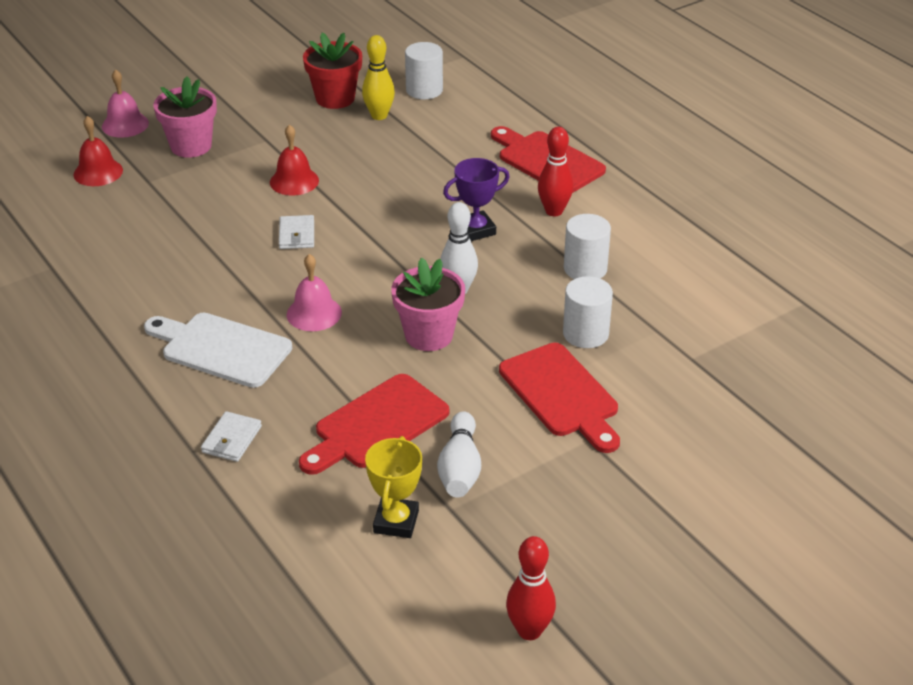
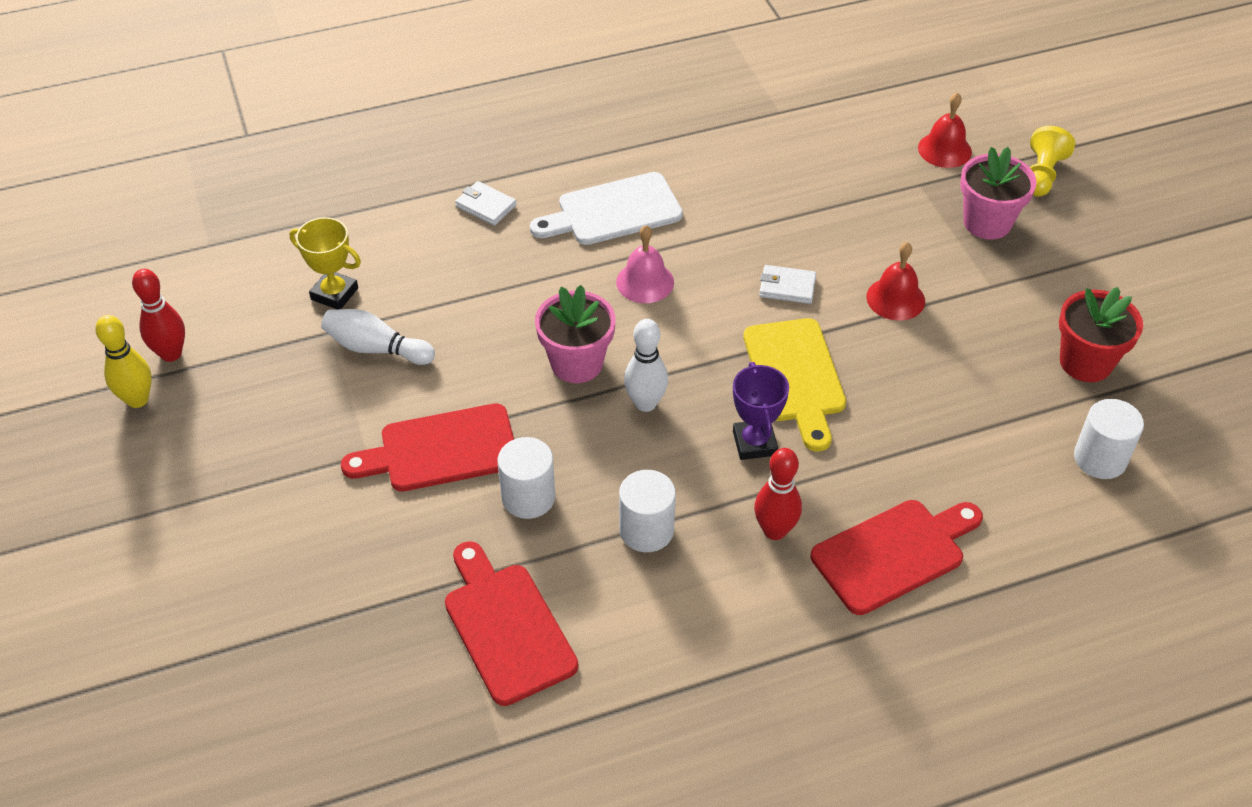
camera: 105 degrees right, 10 degrees up
(125, 124) = (1042, 175): pink bell -> yellow pawn
(221, 349) = (613, 211): white cutting board -> white cutting board turned 150 degrees counterclockwise
(377, 425) = (460, 301): red cutting board -> red cutting board (506, 627)
(379, 116) = (1036, 399): yellow bowling pin -> yellow bowling pin (137, 399)
(398, 219) = (795, 376): none -> yellow cutting board

